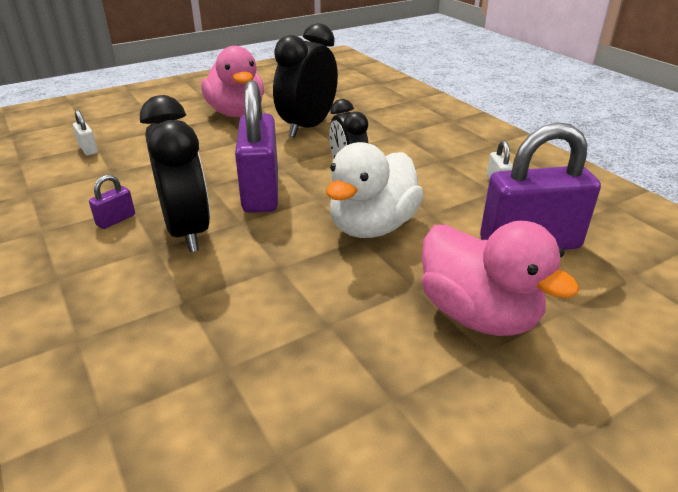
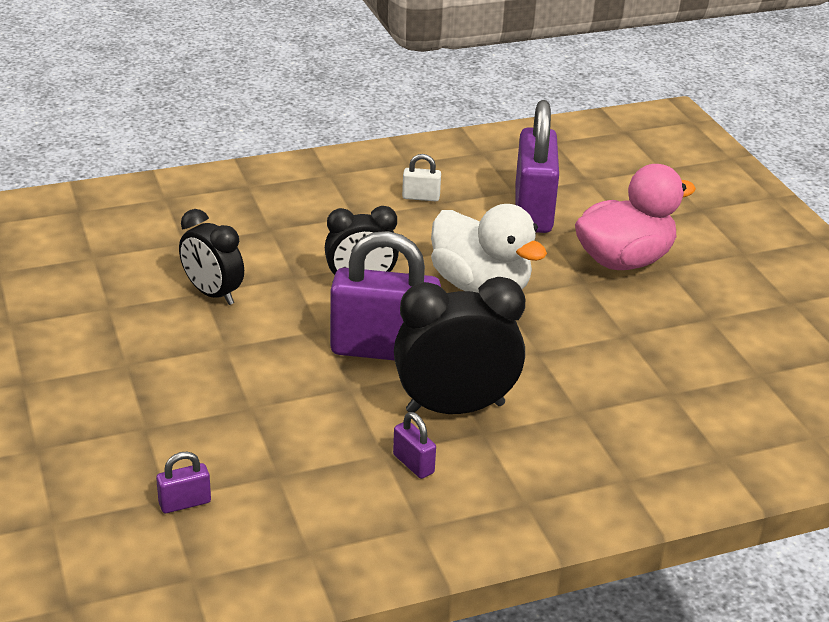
camera: 80 degrees left, 0 degrees up
(88, 149) = (185, 503): white padlock -> purple padlock
(236, 113) = (122, 351): pink duck -> none
(307, 127) = (213, 294): black clock -> black clock, size x0.64

